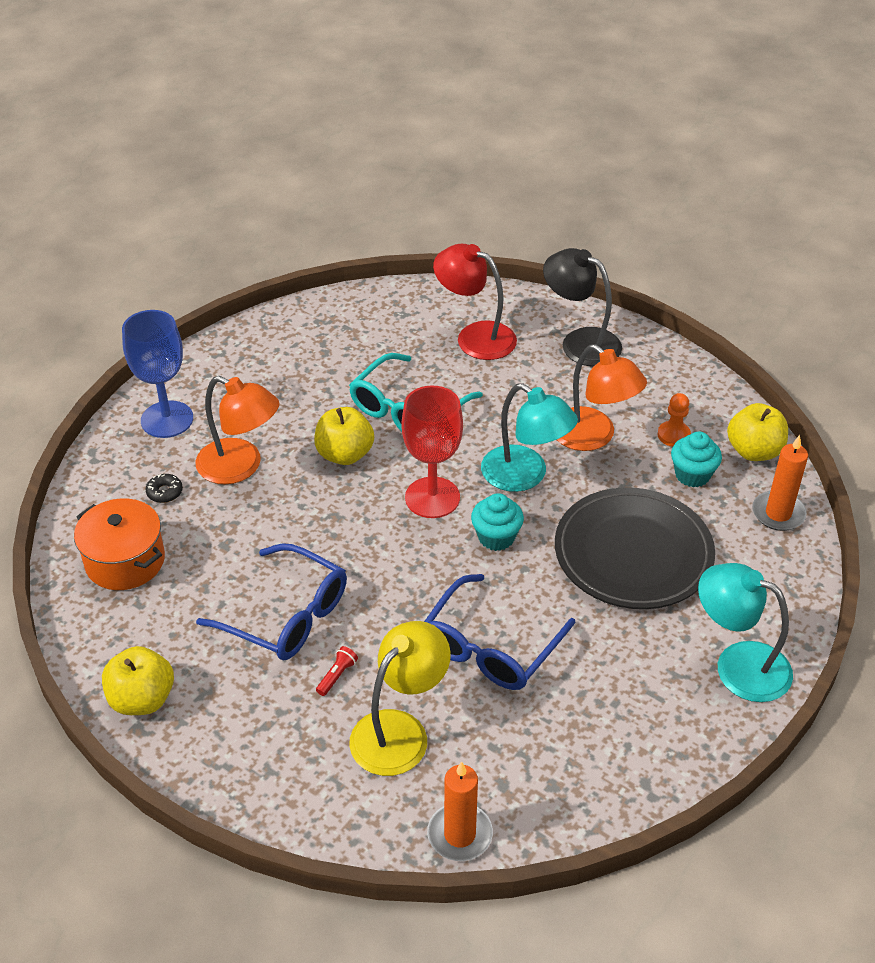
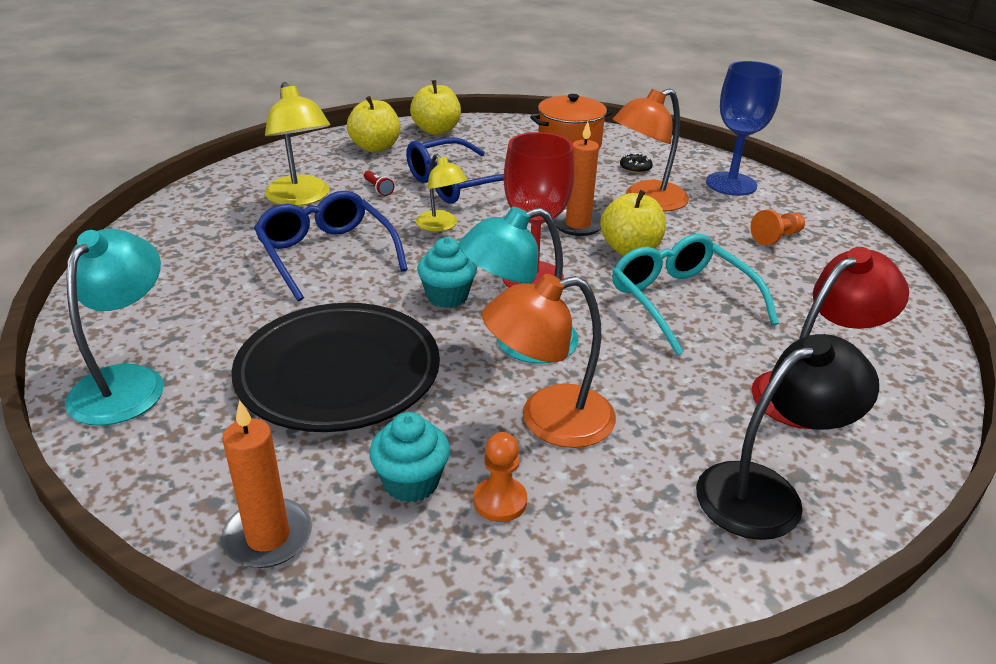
camera: 115 degrees right, 10 degrees down
(266, 377) = (776, 237): none -> orange pawn
(383, 590) = (441, 226): none -> yellow lamp
(459, 834) = (193, 196): orange candle -> orange candle (578, 224)
(738, 665) = (127, 382): turquoise lamp -> turquoise lamp turned 45 degrees counterclockwise
(754, 451) = (401, 580): yellow apple -> yellow apple (375, 147)

